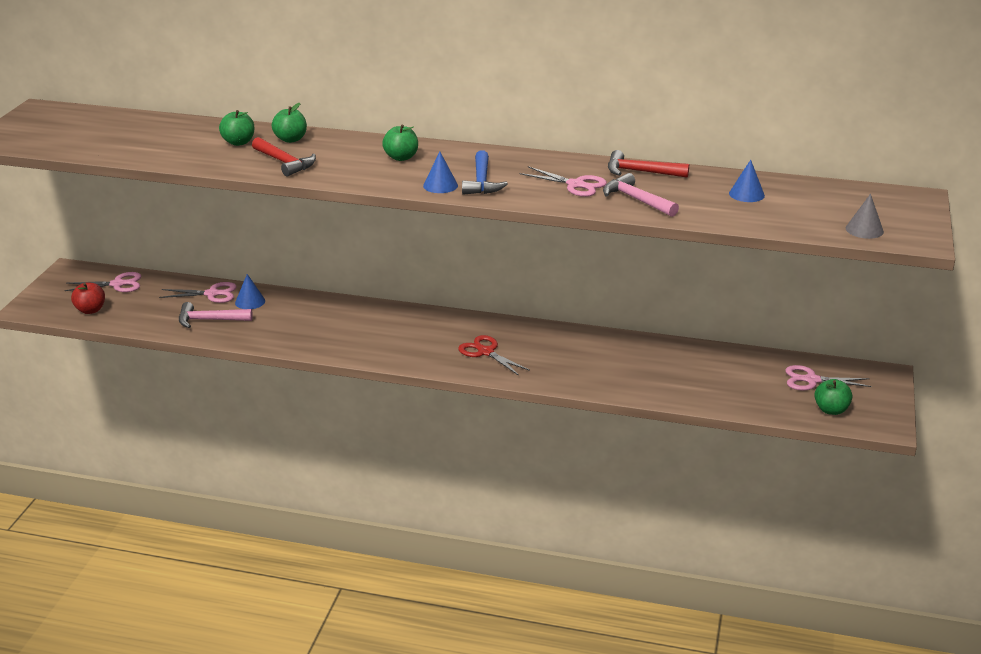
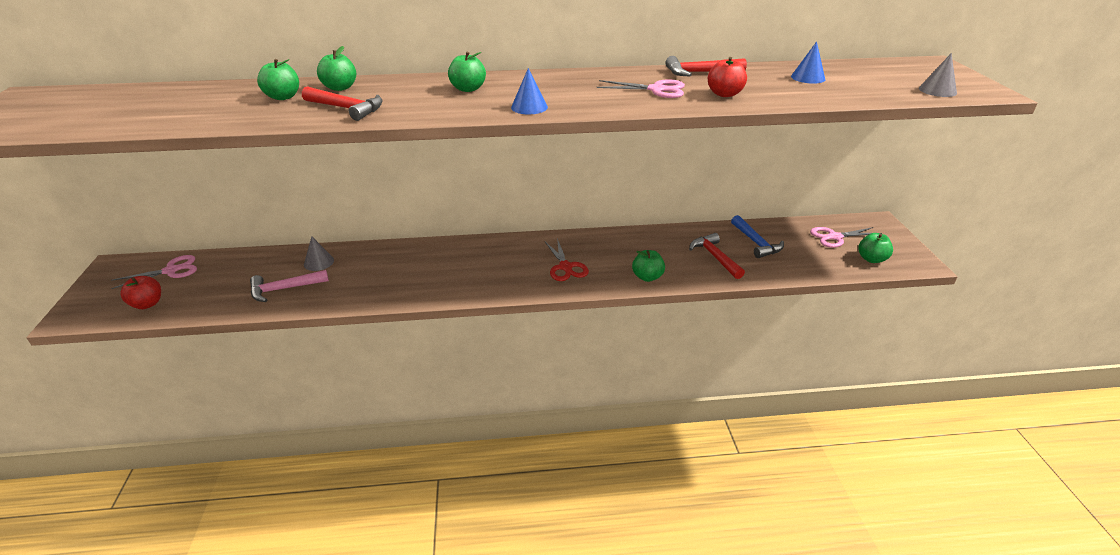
camera: 20 degrees left, 5 degrees up
(212, 294) = (276, 262): pink scissors -> none
(250, 301) = (319, 262): blue cone -> grey cone
(481, 182) = (566, 99): blue hammer -> blue hammer (756, 243)
(485, 352) = (565, 267): red scissors -> red scissors turned 135 degrees counterclockwise
(563, 378) = (647, 277): none -> green apple
(636, 200) = (724, 94): pink hammer -> red apple
(652, 373) = (715, 257): none -> red hammer

